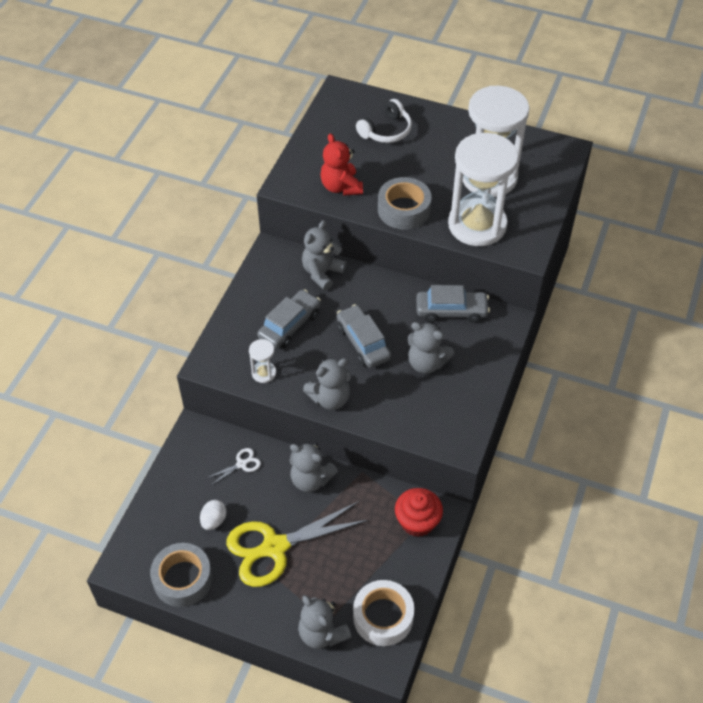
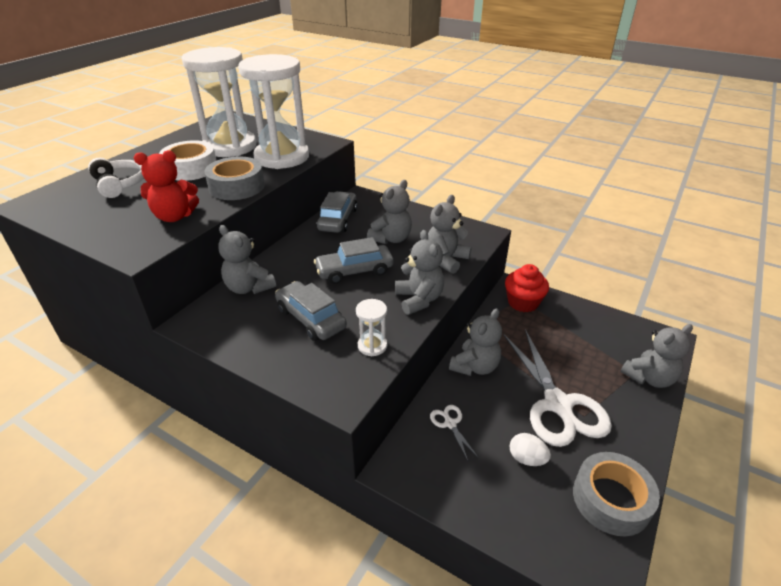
camera: 80 degrees left, 15 degrees down
(274, 547) = (558, 405): yellow scissors -> white scissors
(383, 617) = (621, 335): white tape -> white tape (191, 168)
(399, 414) = (446, 260): none -> grey teddy bear

